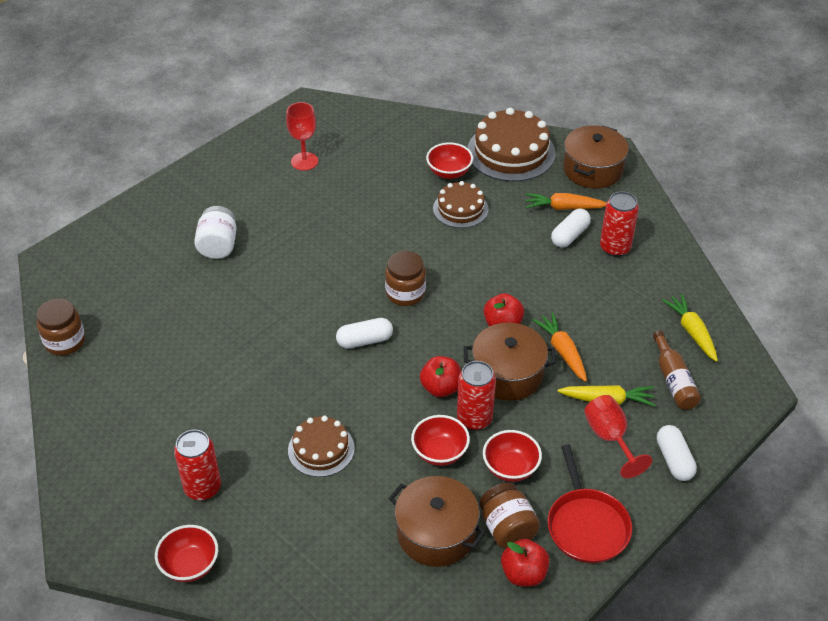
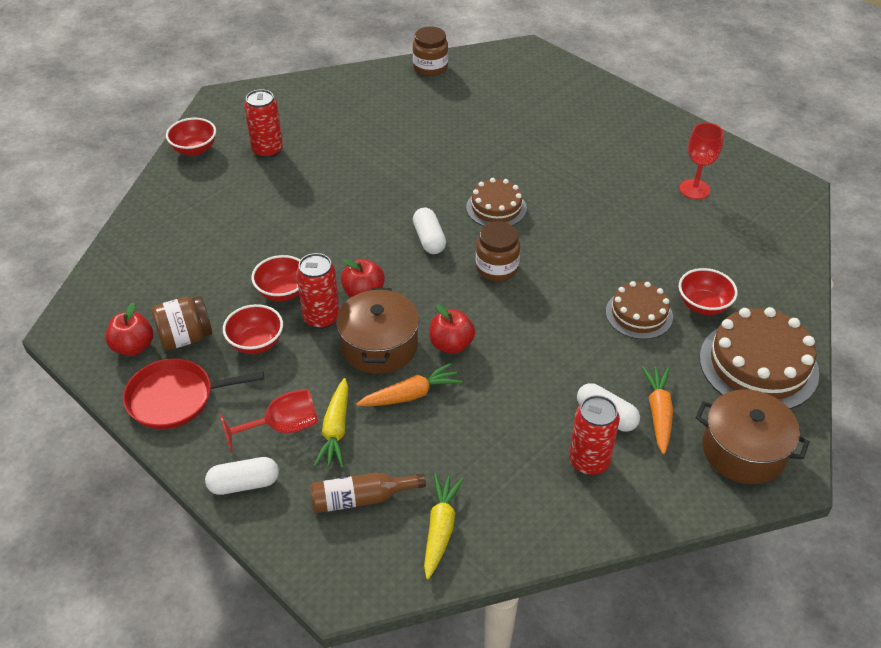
camera: 90 degrees right, 0 degrees up
(218, 246) = (554, 139): white jar -> none
(321, 449) = (298, 214): brown cake -> brown cake (496, 208)
(436, 533) = (191, 288): brown pot -> none
(692, 332) = (440, 529): yellow carrot -> yellow carrot turned 60 degrees counterclockwise

